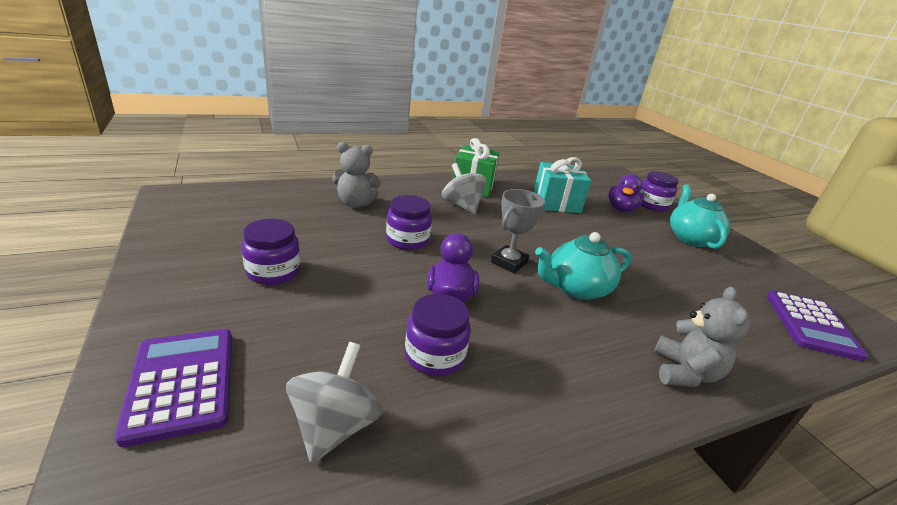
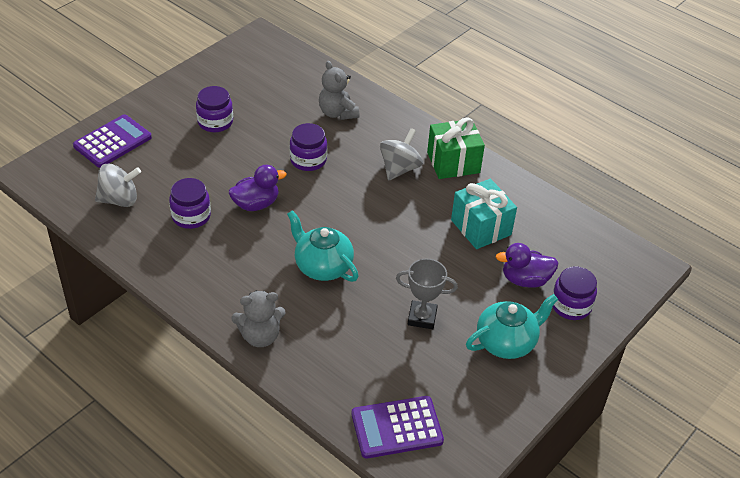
camera: 65 degrees right, 15 degrees up
(509, 262) = (327, 221): grey trophy -> grey trophy (422, 317)

